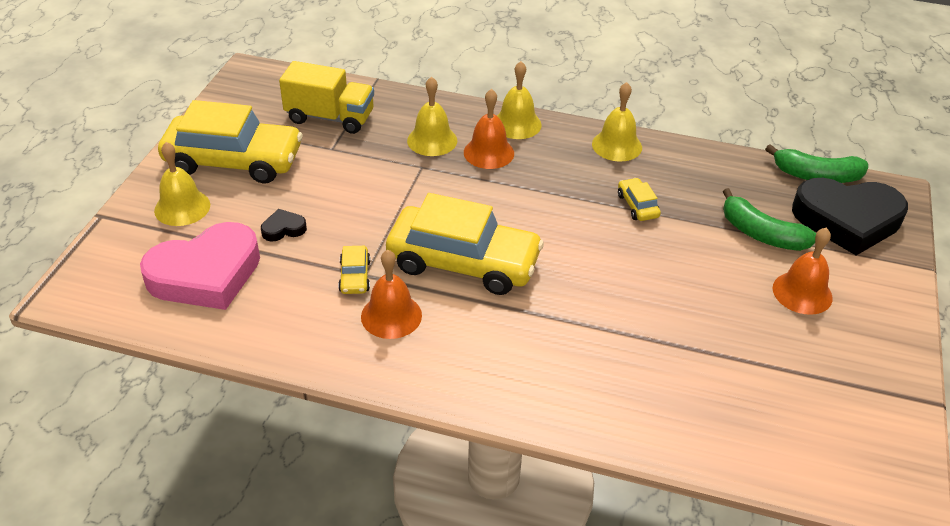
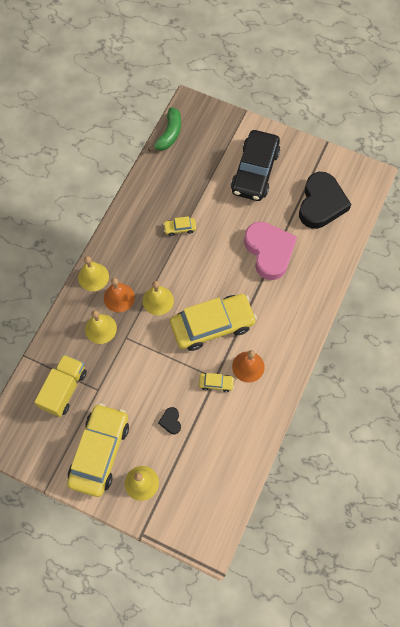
camera: 80 degrees left, 25 degrees up
(206, 274) = (203, 466): pink heart -> pink heart (269, 252)
(463, 262) = (212, 325): yellow car -> yellow car turned 45 degrees clockwise
(617, 145) = (125, 226): yellow bell -> yellow bell (158, 300)
(761, 234) = (211, 175): green banana -> none
(802, 292) = (255, 171): orange bell -> black car
(847, 220) = (206, 133): black heart -> black heart (321, 204)

